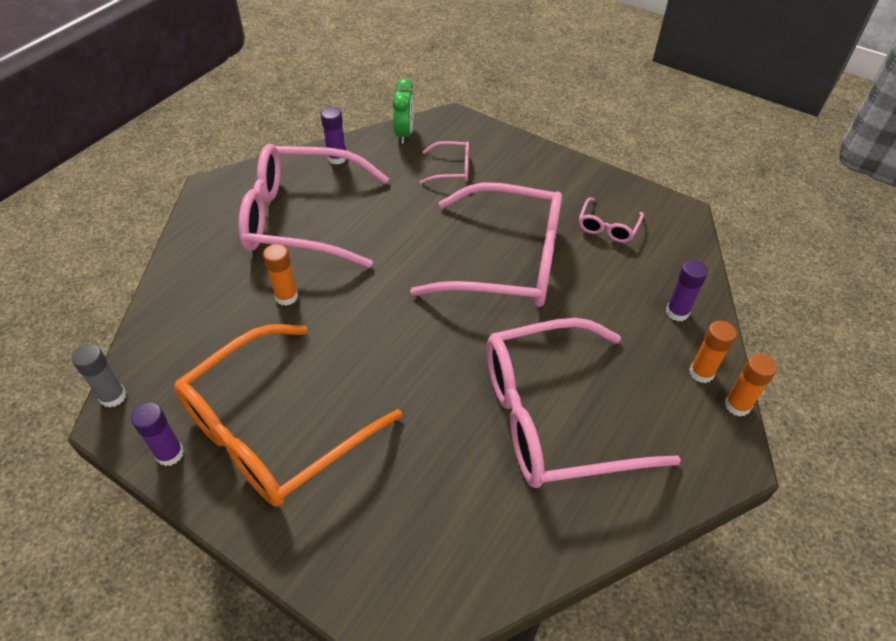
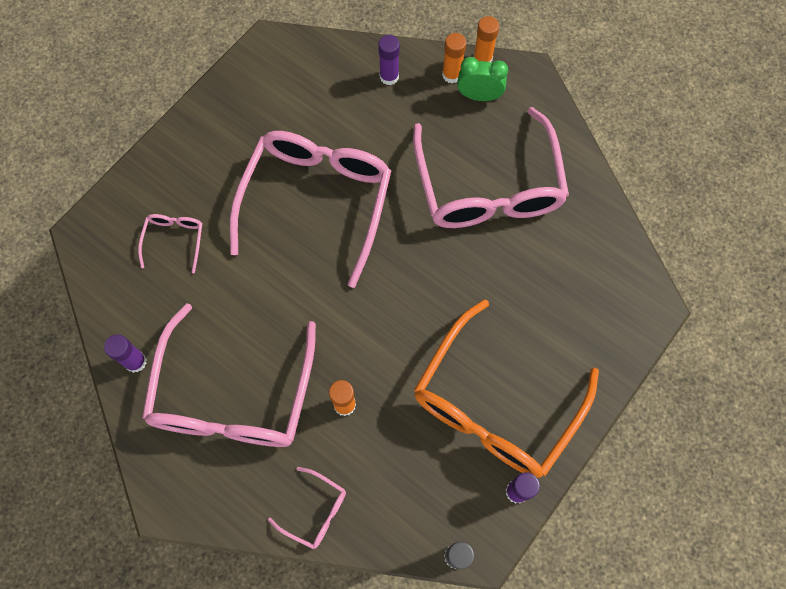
camera: 85 degrees left, 20 degrees up
(274, 430) = (495, 405): orange glasses -> orange glasses turned 75 degrees clockwise
(404, 134) = (103, 286): green clock -> green clock (479, 96)
(607, 227) = (281, 109): pink glasses -> pink glasses (315, 511)

